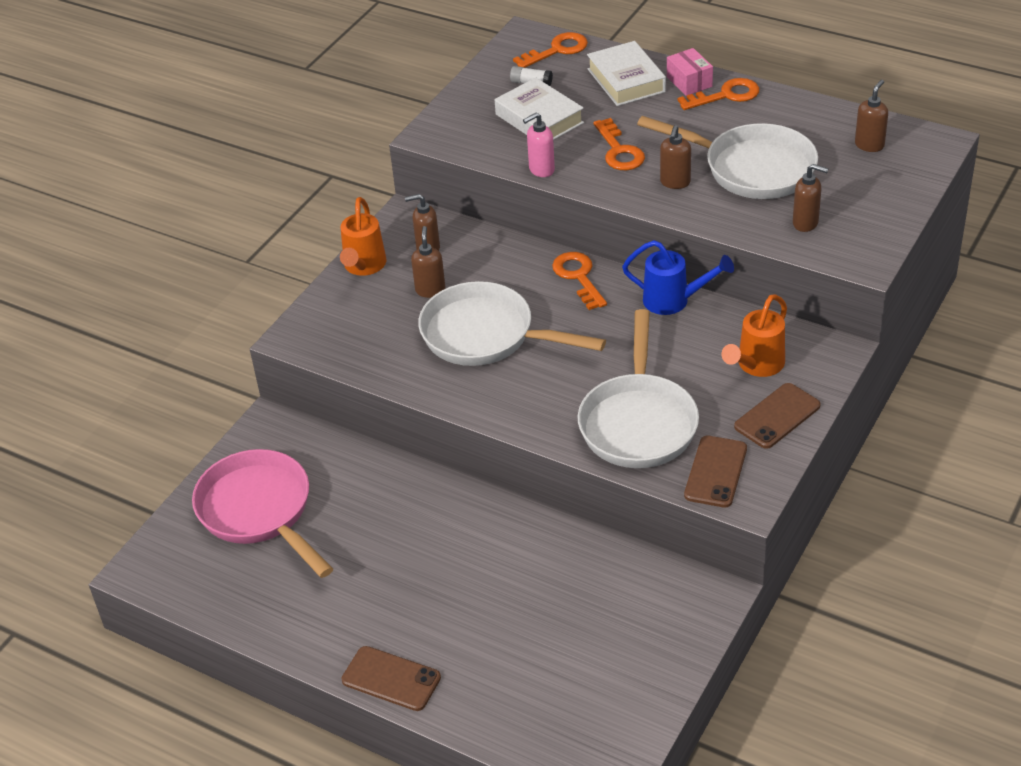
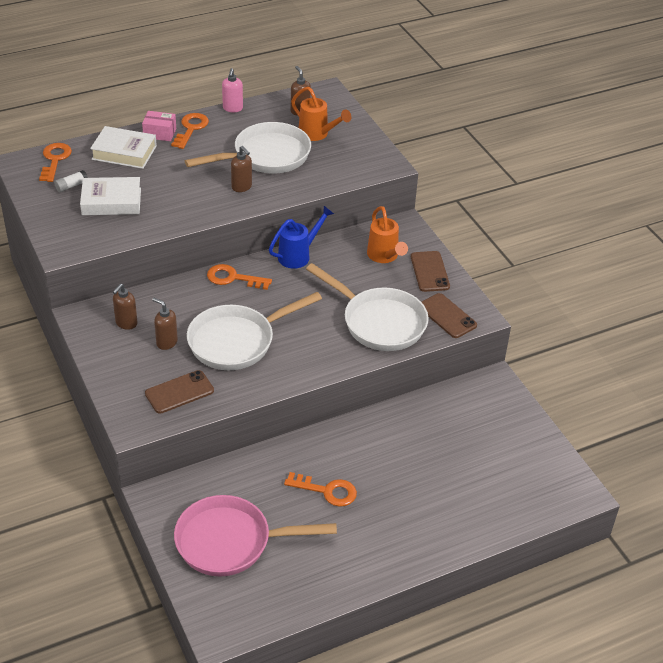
camera: 60 degrees left, 0 degrees up
(363, 267) = (106, 360): orange watering can -> orange watering can (317, 134)
(391, 679) = (433, 549): brown phone -> brown phone (179, 392)
(541, 170) = (161, 226): pink soap dispenser -> pink soap dispenser (232, 108)
(619, 151) = (185, 190): orange key -> orange key (327, 491)
(806, 223) = (334, 165): brown soap dispenser -> none

